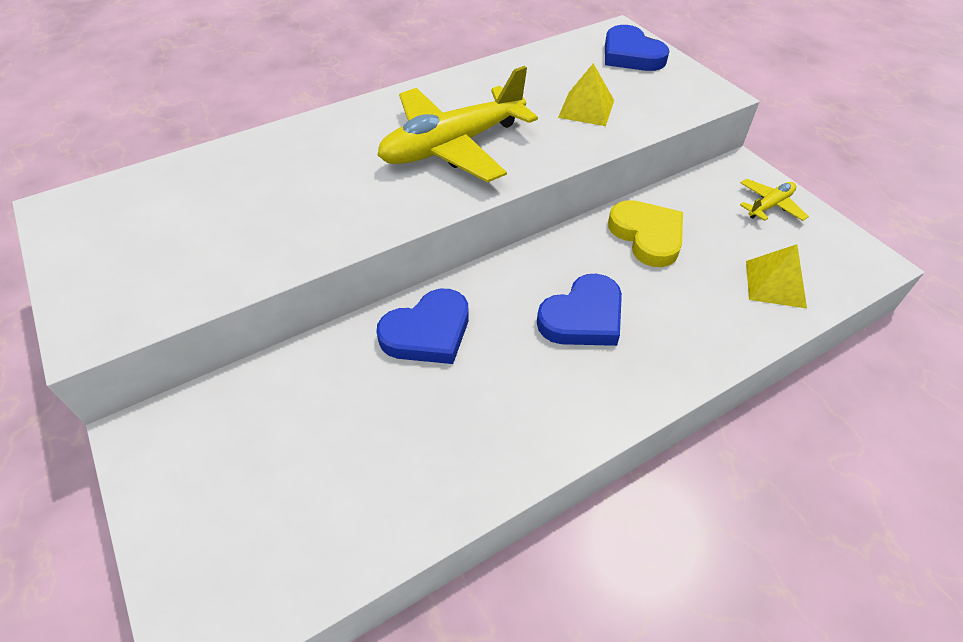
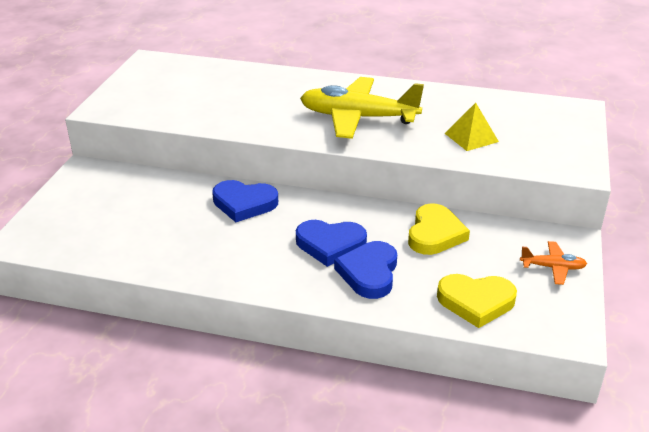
camera: 45 degrees right, 15 degrees down
(631, 55) = (561, 124): blue heart -> blue heart (369, 273)
(769, 205) = (552, 267): yellow plane -> orange plane
(775, 283) = (476, 302): yellow pyramid -> yellow heart

